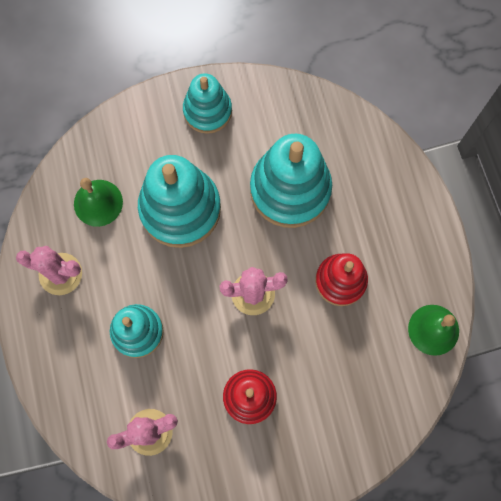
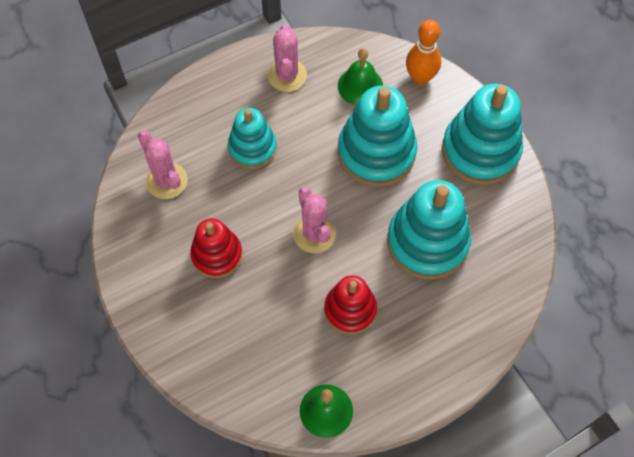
camera: 75 degrees right, 10 degrees down
(107, 141) = (420, 78): none -> orange bowling pin
(207, 111) = (480, 150): turquoise stacking toy -> turquoise stacking toy, size x1.61

